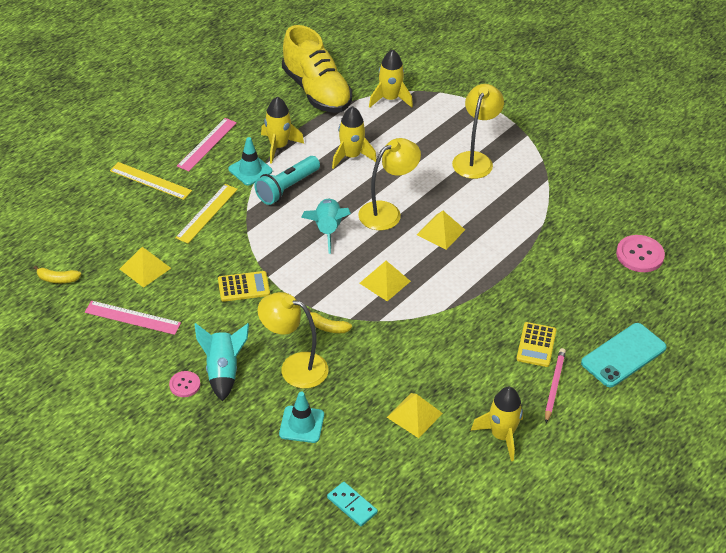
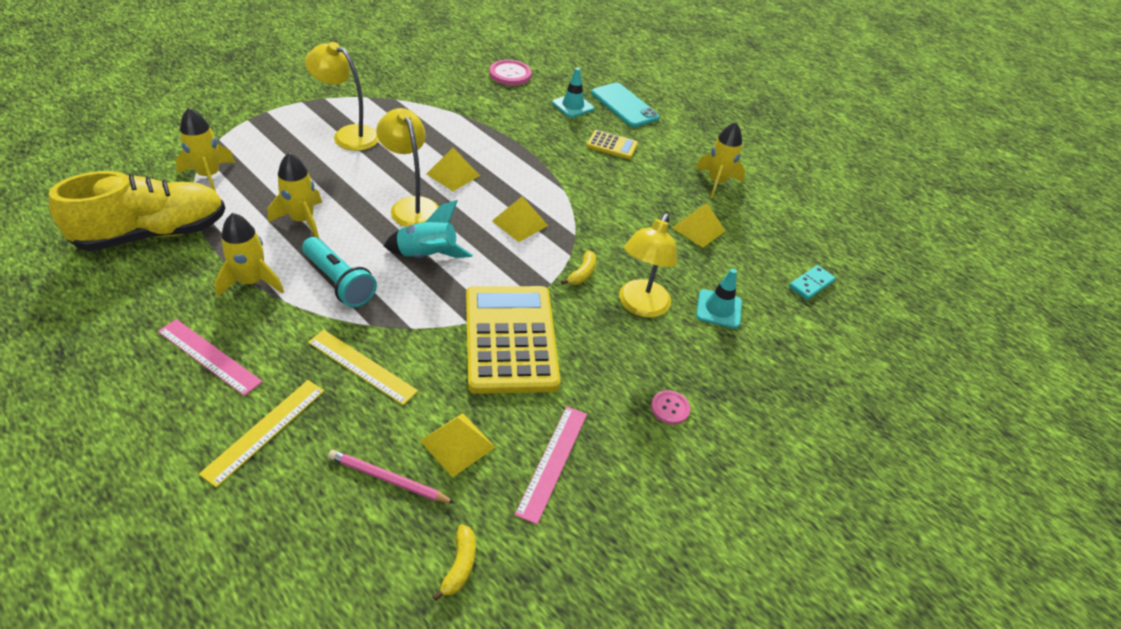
camera: 90 degrees left, 0 degrees up
(223, 371) = (647, 369): turquoise rocket -> none
(243, 287) = (510, 339): yellow calculator -> yellow calculator, size x2.13
(250, 170) = (289, 314): turquoise traffic cone -> turquoise traffic cone (573, 106)
(554, 386) = (659, 145): pink pencil -> pink pencil (388, 479)

